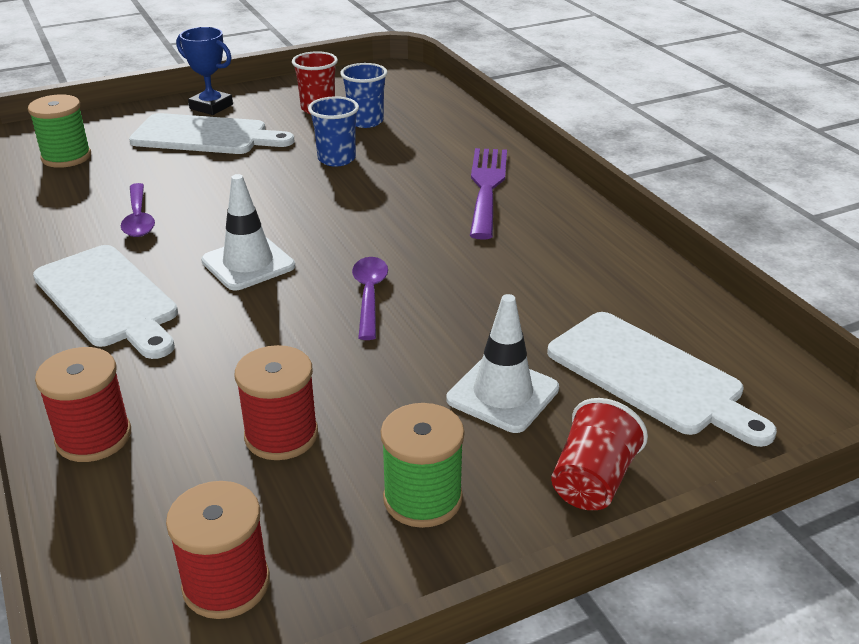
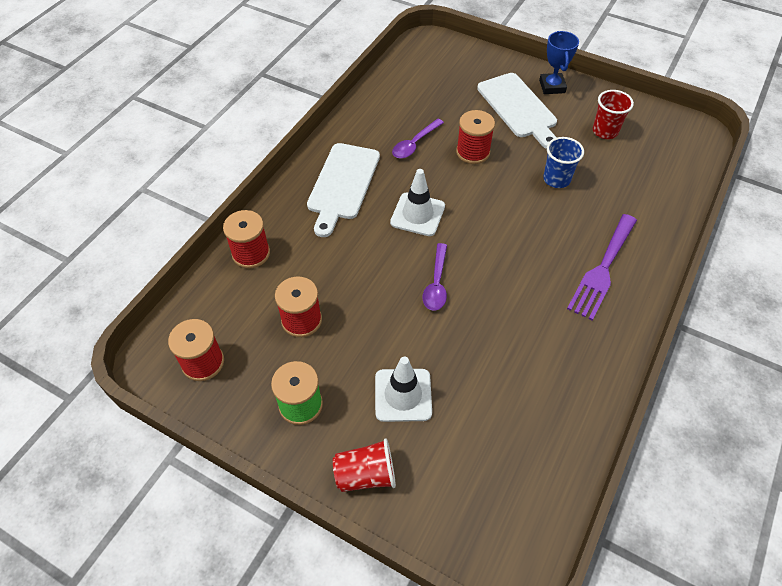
camera: 55 degrees right, 20 degrees up
(66, 157) = (439, 75): green spool -> none
(218, 188) = (473, 152): none -> red spool
(366, 121) = (615, 163): blue cup -> none
(369, 295) = (436, 283): purple spoon -> purple spoon turned 135 degrees clockwise
(487, 187) = (602, 270): purple fork -> purple fork turned 150 degrees clockwise
(651, 376) = (478, 462): white cutting board -> none

